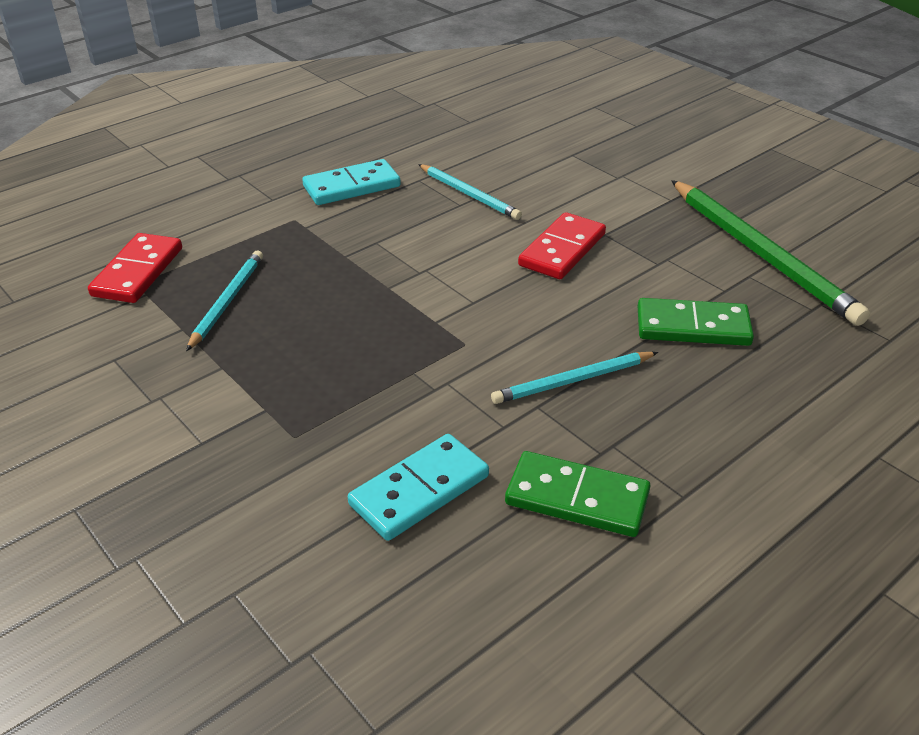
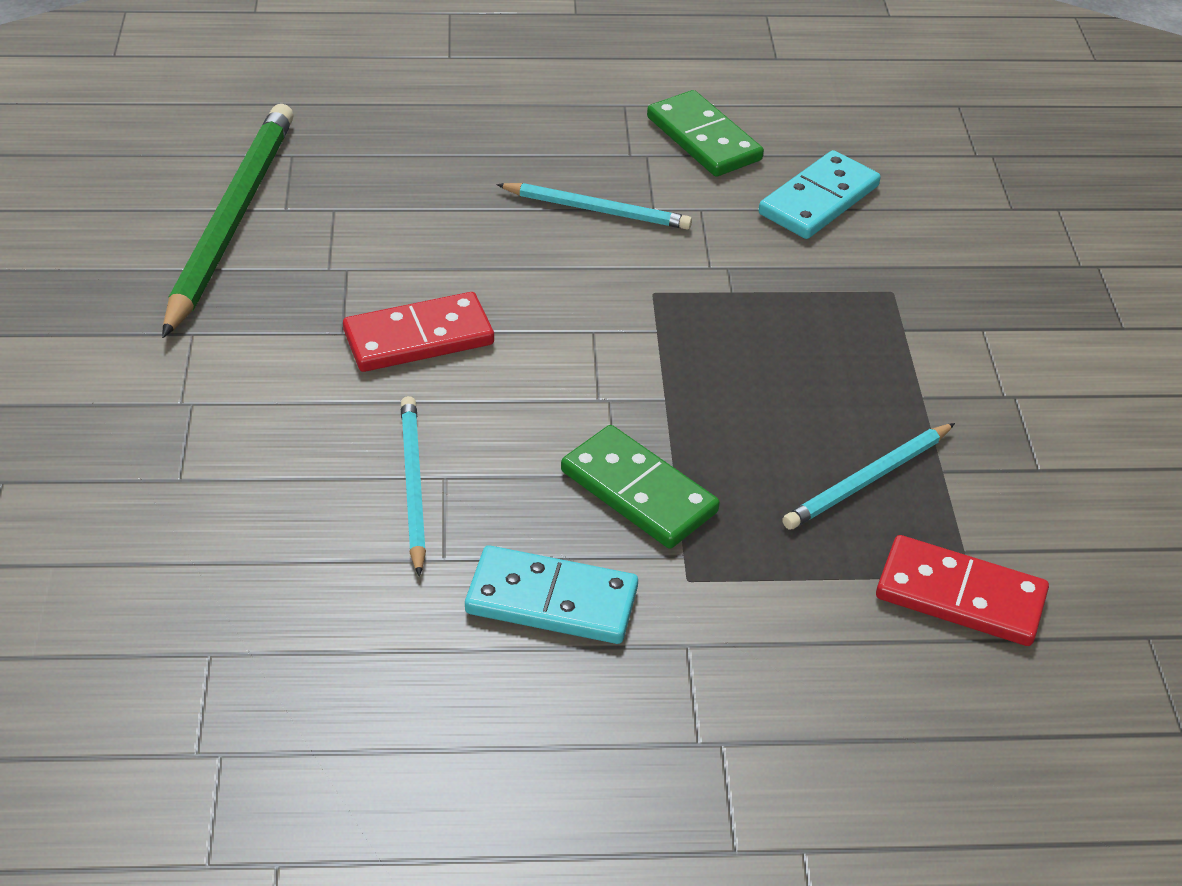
camera: 145 degrees left, 5 degrees up
(138, 272) = (960, 595): red domino -> red domino turned 60 degrees clockwise
(419, 490) = (819, 200): turquoise domino -> turquoise domino turned 45 degrees counterclockwise
(693, 327) = (423, 195): green domino -> green domino (639, 491)

